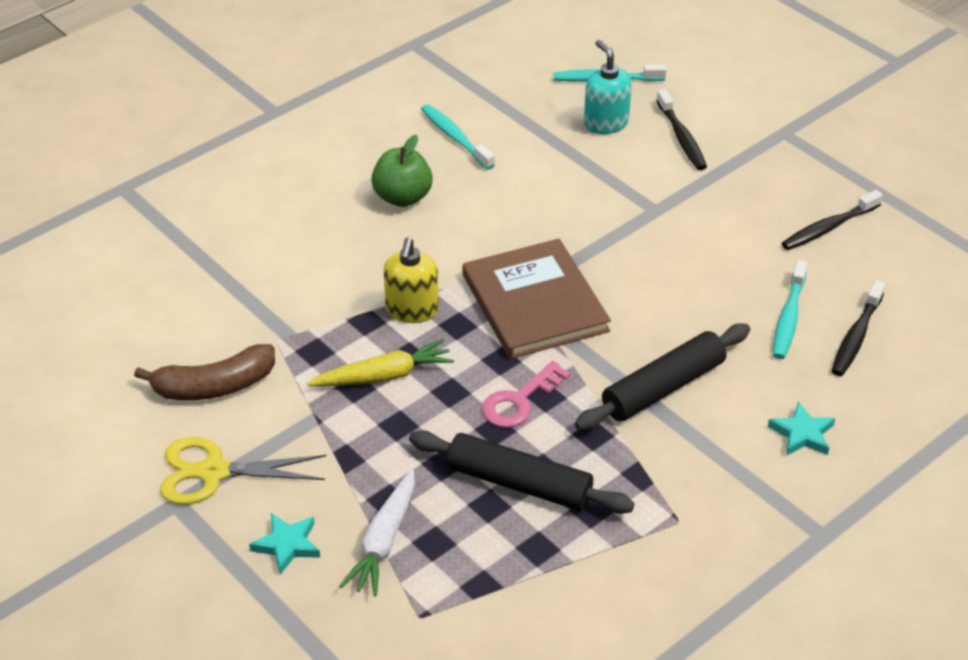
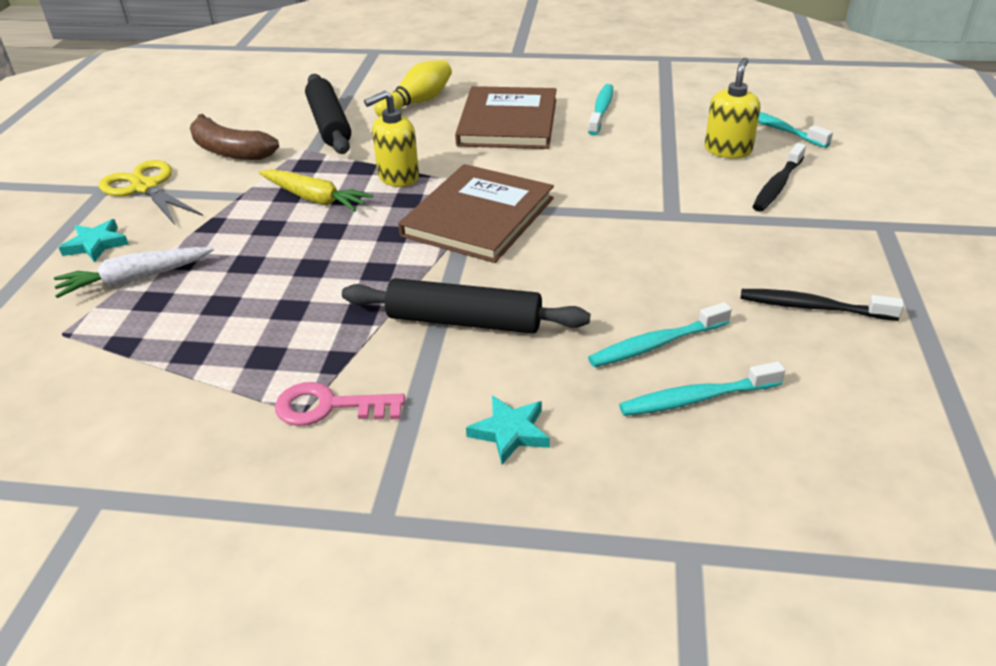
camera: 50 degrees right, 5 degrees down
(286, 225) = (417, 103): none -> yellow bowling pin
(402, 197) = (508, 122): green apple -> brown book
(519, 484) = (261, 307): black rolling pin -> black rolling pin (329, 124)
(520, 401) = (358, 262): pink key -> pink key (329, 407)
(605, 123) = (728, 150): turquoise soap dispenser -> yellow soap dispenser
(856, 336) = (696, 398): black toothbrush -> turquoise toothbrush

